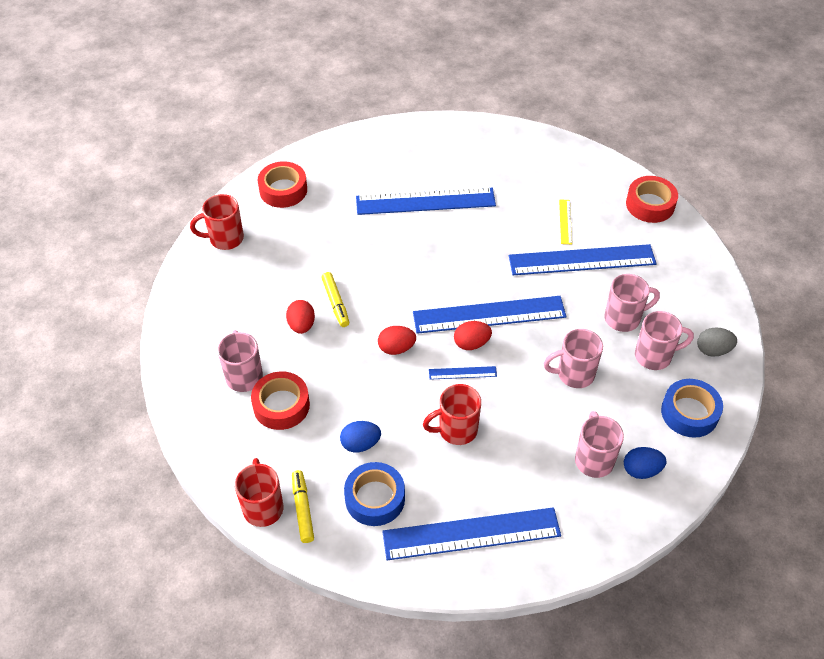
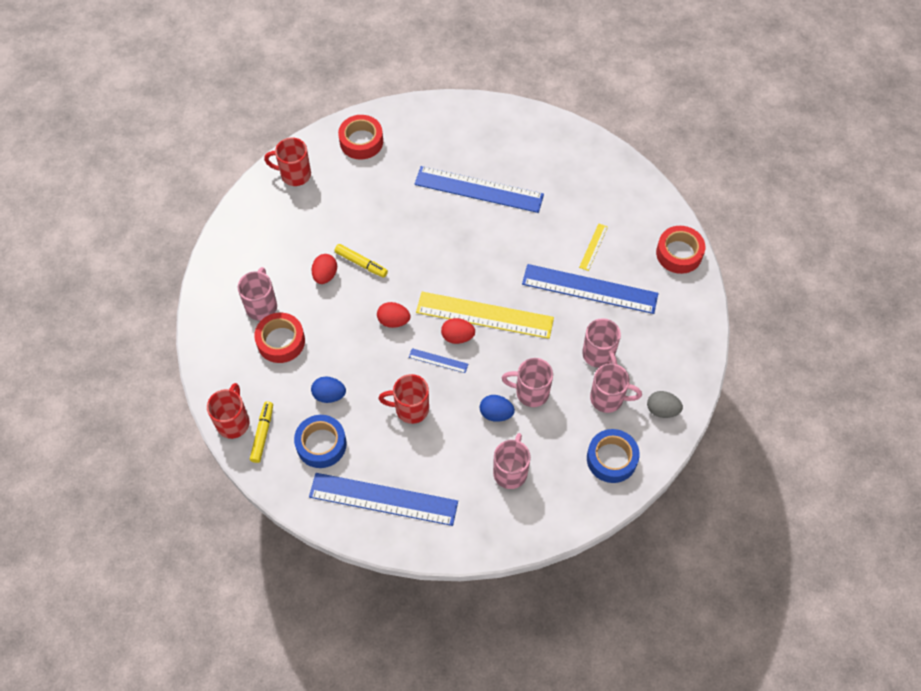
camera: 20 degrees right, 10 degrees up
(335, 303) = (361, 263): yellow marker -> yellow marker turned 60 degrees counterclockwise
(489, 314) = (484, 315): blue ruler -> yellow ruler
(624, 318) = (599, 355): pink mug -> pink mug turned 60 degrees clockwise
(641, 470) = (545, 494): blue egg -> blue egg (496, 413)

